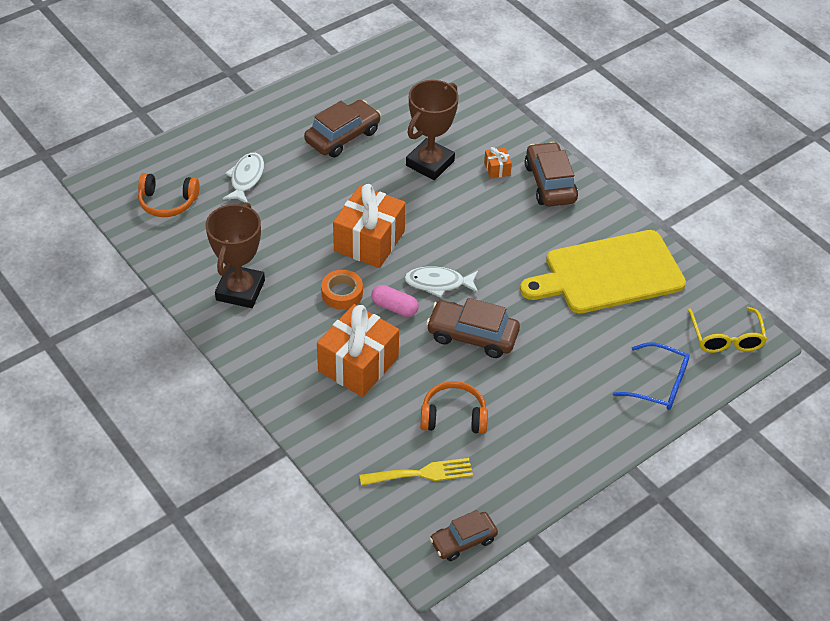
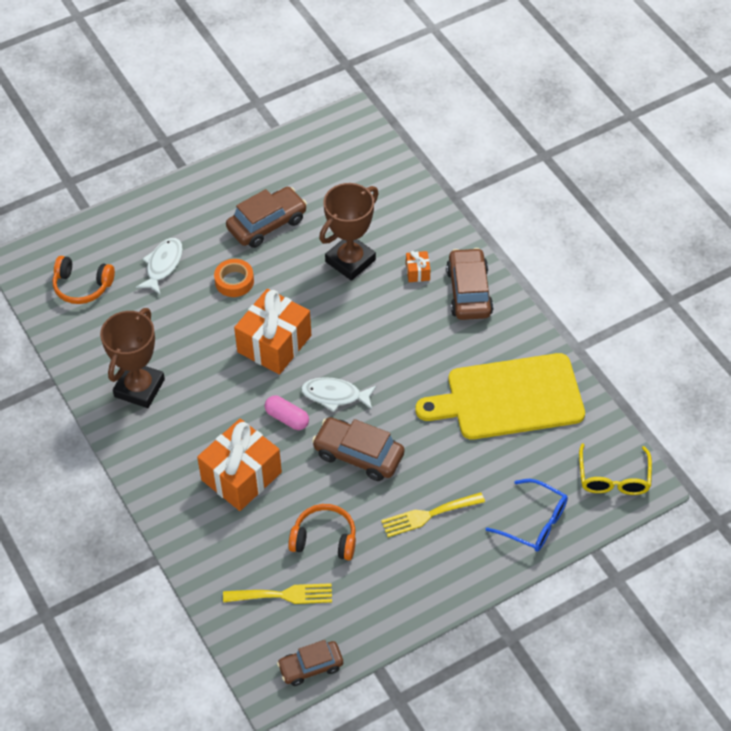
camera: 10 degrees right, 5 degrees up
(342, 293) = (238, 399): orange tape -> orange tape (234, 281)
(552, 386) = (428, 515): none -> yellow fork

